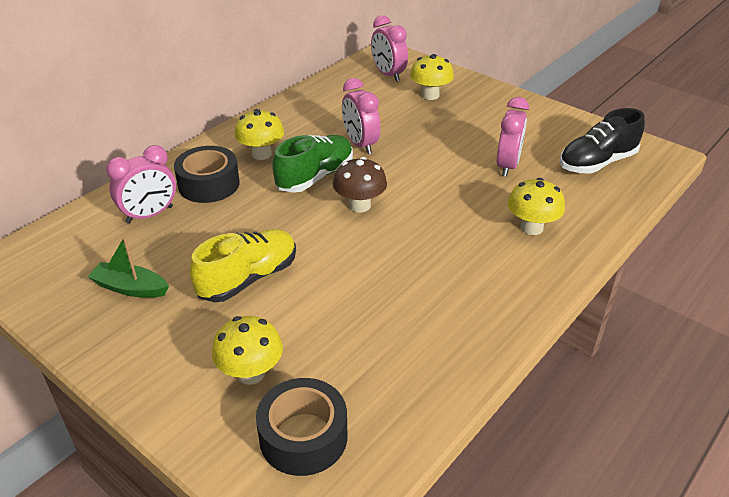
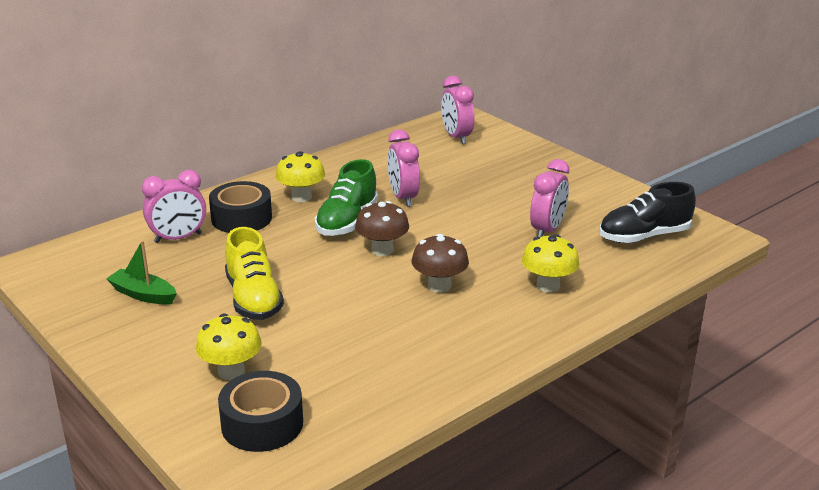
camera: 10 degrees right, 10 degrees down
(248, 278) = (253, 299): yellow shoe -> yellow shoe turned 105 degrees clockwise
(315, 177) = (347, 221): green shoe -> green shoe turned 150 degrees clockwise
(429, 240) = (439, 286): none -> brown mushroom
(430, 95) = (493, 160): yellow mushroom -> none

